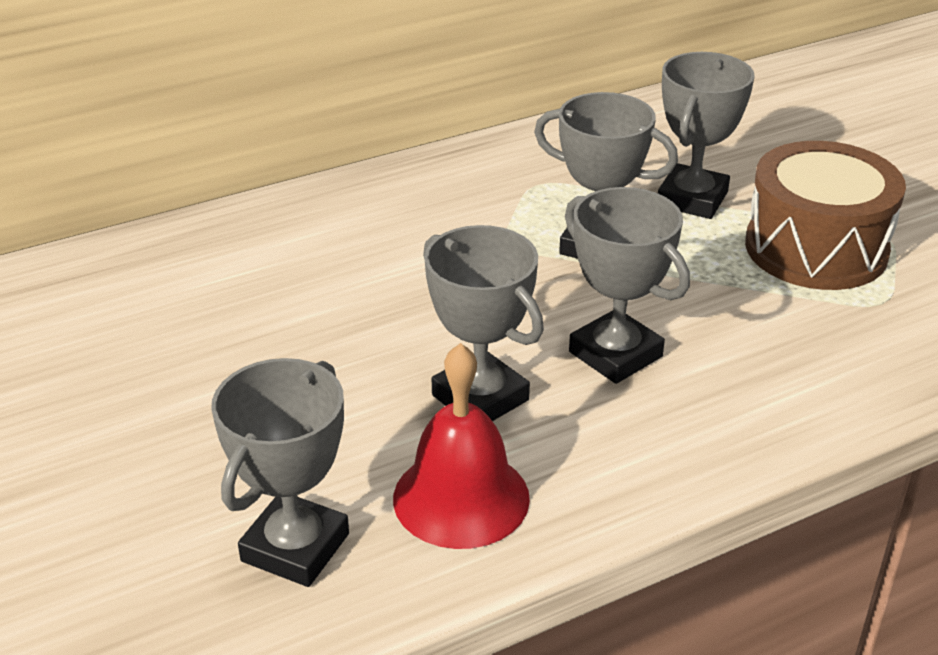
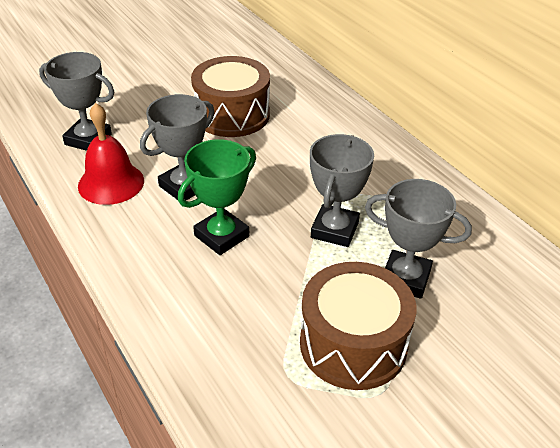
camera: 85 degrees right, 5 degrees up
(256, 338) = (232, 115): none -> brown drum
(615, 354) = (221, 236): grey trophy -> green trophy

